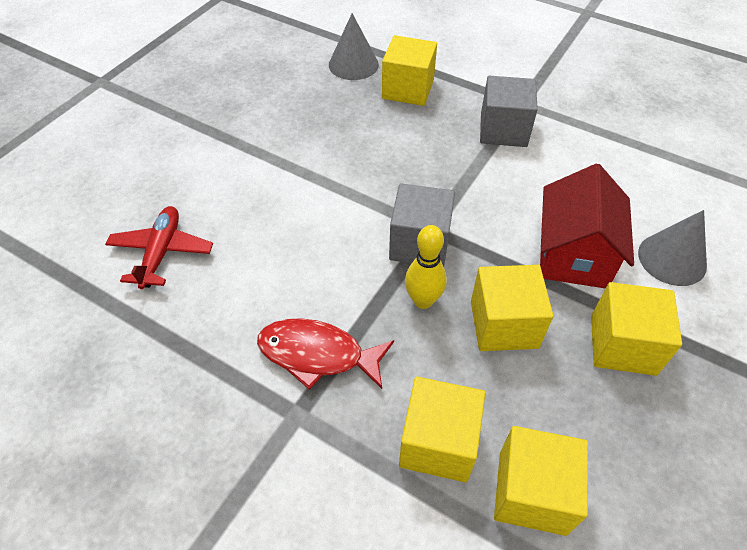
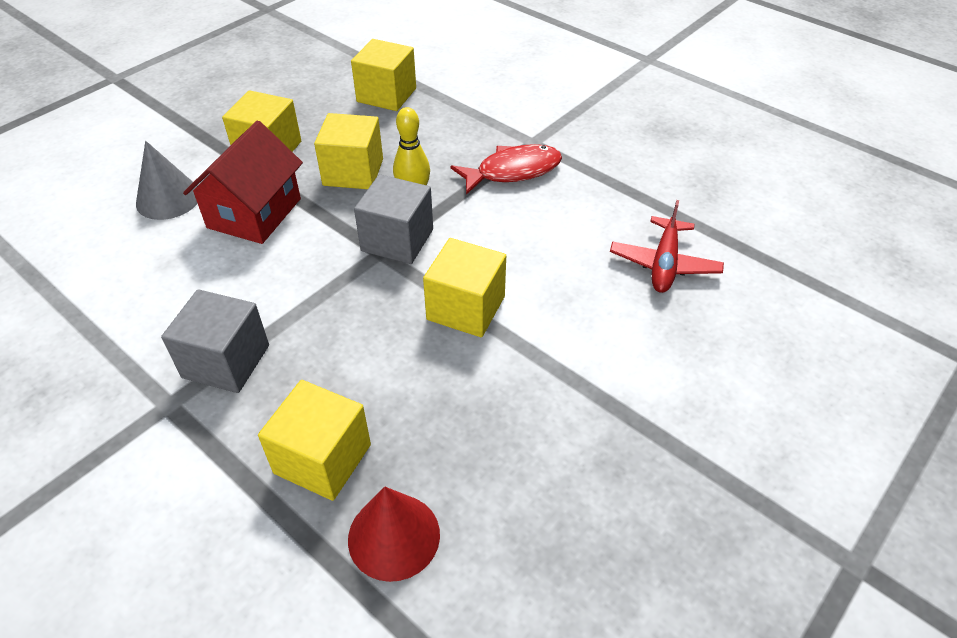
camera: 170 degrees left, 5 degrees down
(317, 354) = (513, 171): red fish -> red fish turned 45 degrees counterclockwise
(353, 64) = (394, 536): grey cone -> red cone
(438, 442) = (436, 119): yellow cube -> yellow cube (466, 308)

